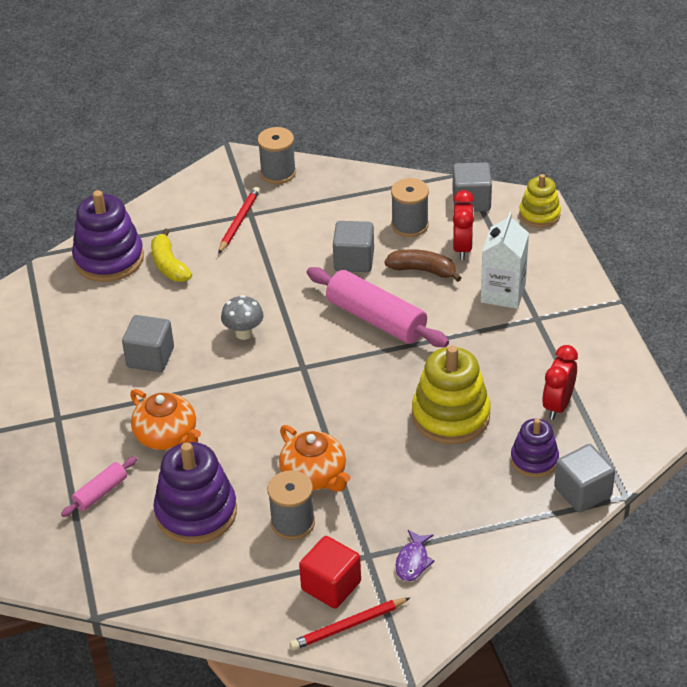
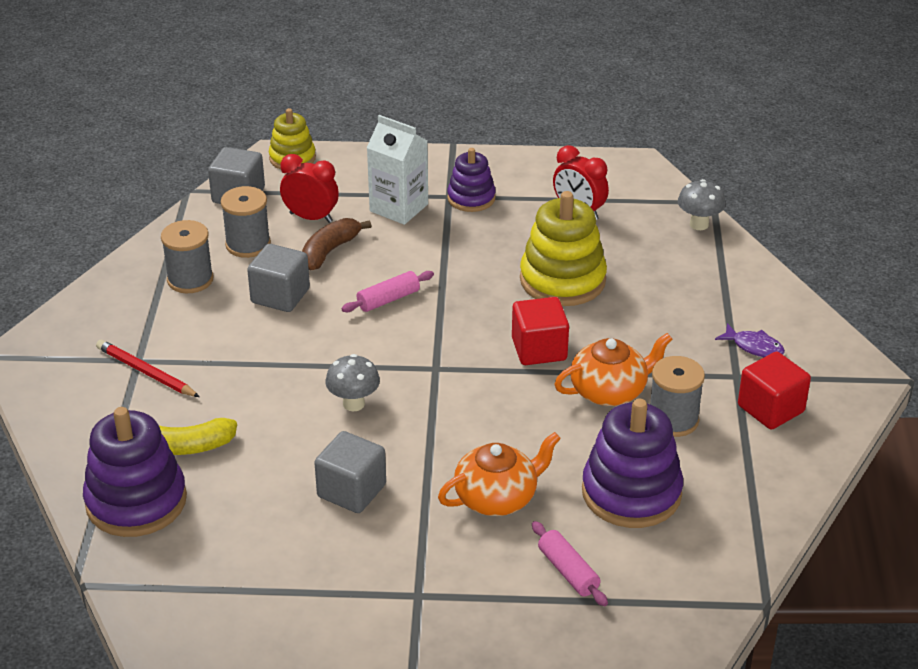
camera: 75 degrees left, 5 degrees down
(278, 173) = (76, 323): grey spool -> grey spool (190, 279)
(348, 626) = (827, 407): red pencil -> none
(350, 421) = (539, 349): none -> red cube
(376, 319) = (388, 299): pink rolling pin -> pink rolling pin, size x0.51
(534, 460) = (646, 242): purple stacking toy -> purple stacking toy (471, 198)
(582, 492) = (699, 224): grey cube -> grey mushroom

